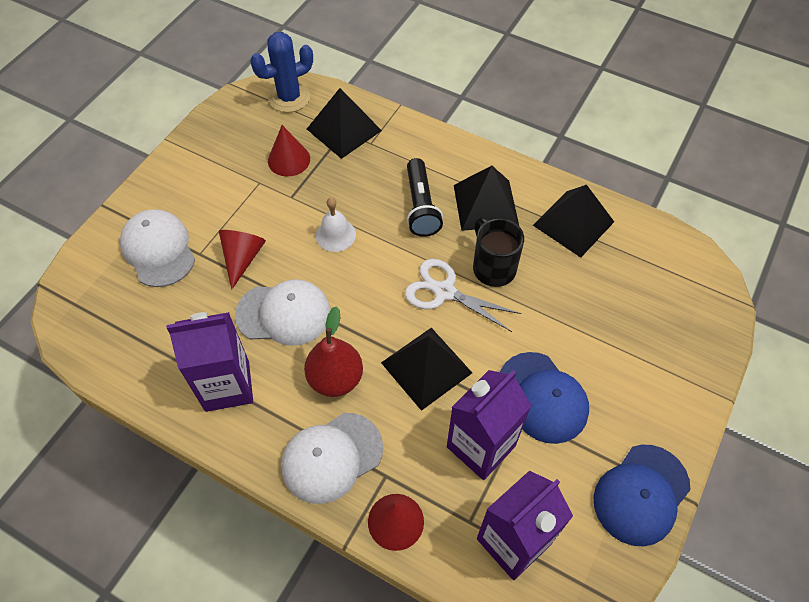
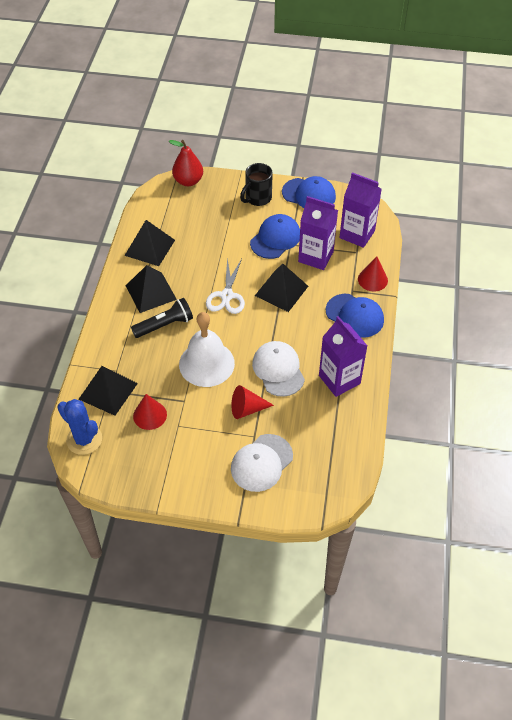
camera: 110 degrees left, 5 degrees down
(332, 457) = (354, 315): white cap -> blue cap
(335, 235) = (206, 363): white bell -> white bell, size x1.94
(335, 379) = (308, 329): red pear -> red pear (188, 181)
(493, 267) = (199, 277): black mug -> black mug (257, 198)

